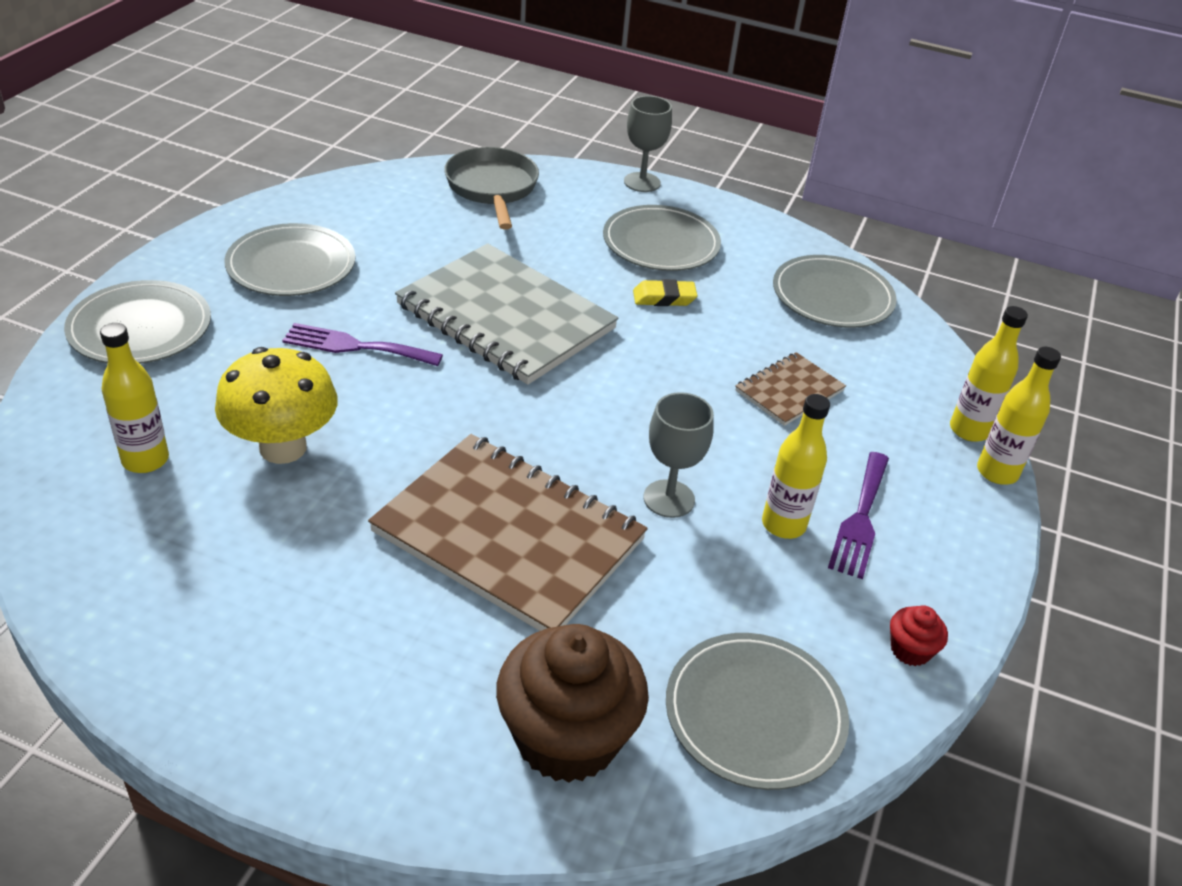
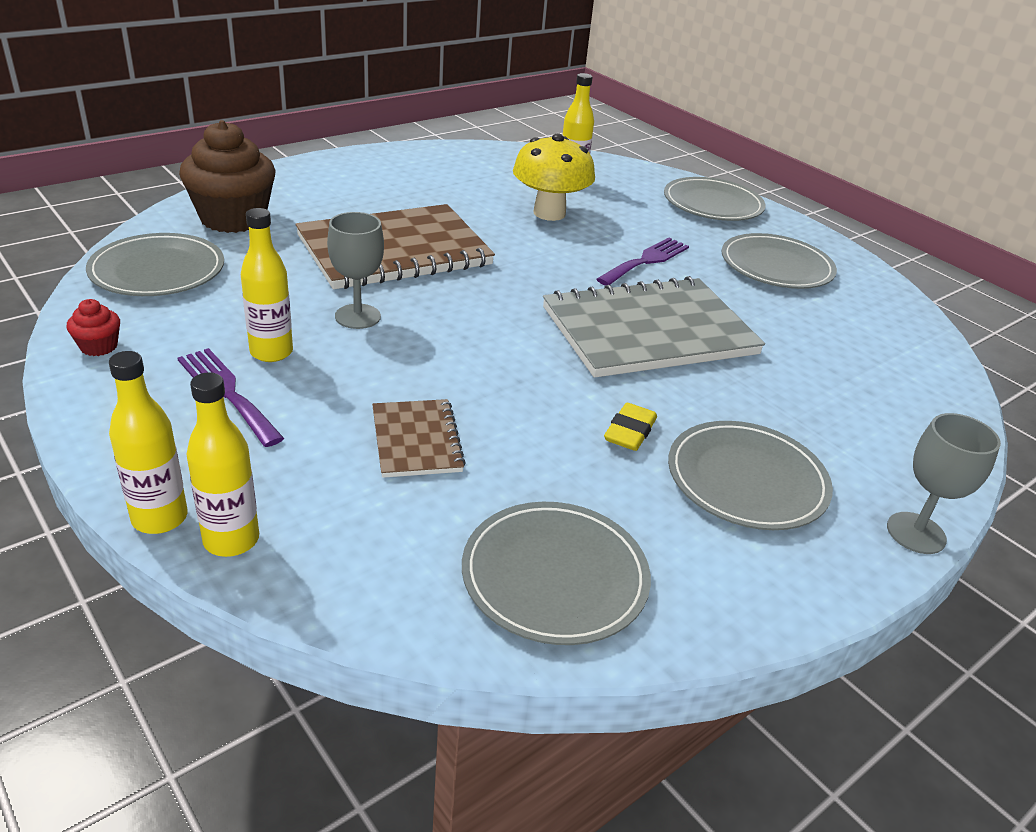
camera: 120 degrees right, 5 degrees down
(492, 188) = (906, 404): grey pan -> none

